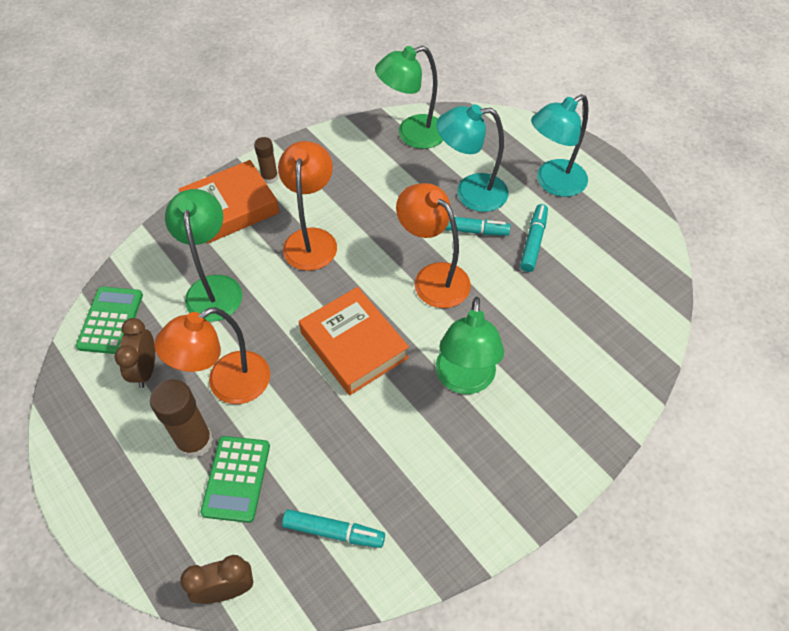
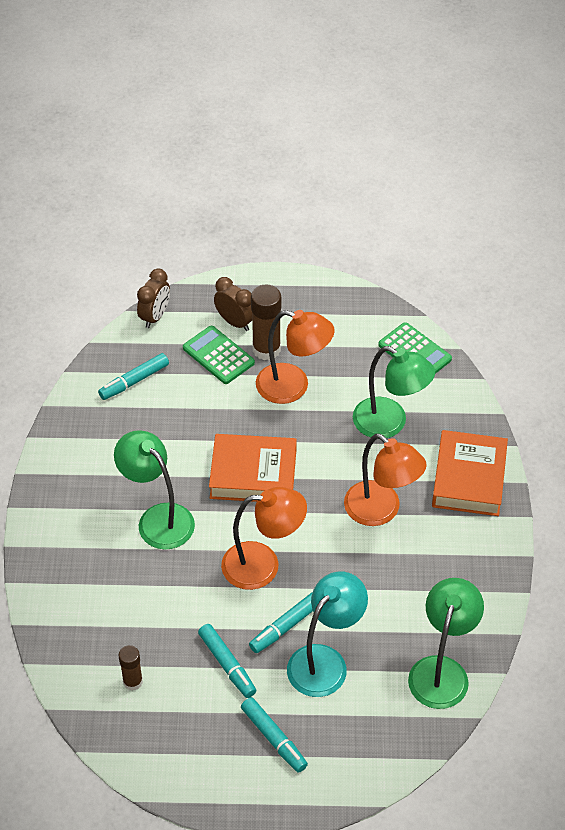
camera: 130 degrees right, 5 degrees down
(146, 370) = (350, 351): brown clock -> brown clock (235, 322)
(227, 385) = (293, 387): orange lamp -> orange lamp turned 105 degrees clockwise
(270, 177) = (482, 525): brown glue stick -> brown glue stick (133, 681)
(553, 183) = (274, 738): turquoise lamp -> turquoise marker

